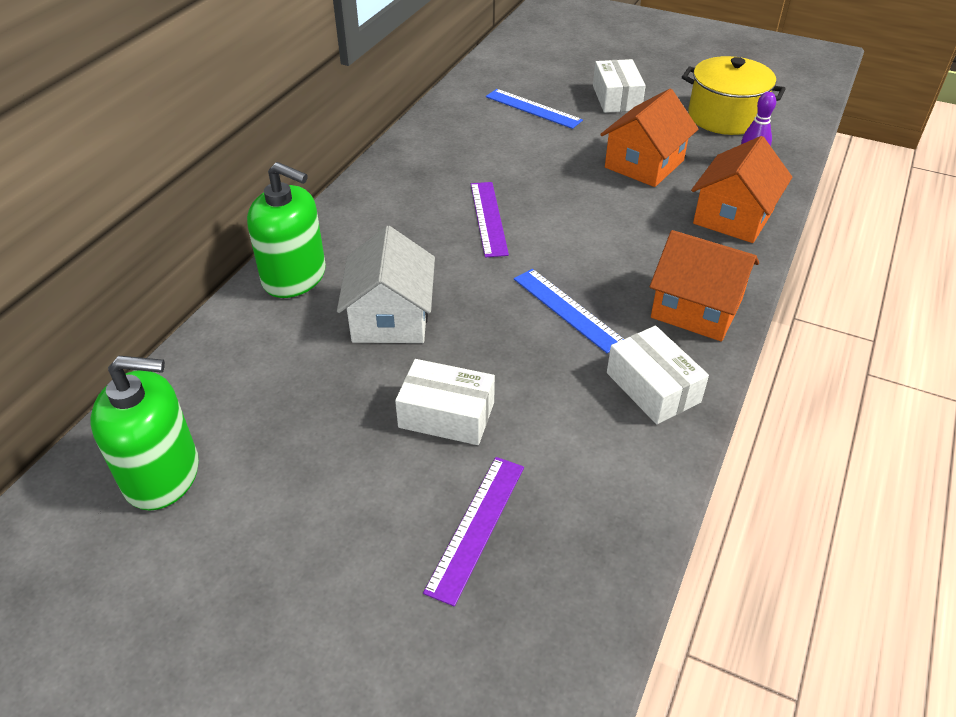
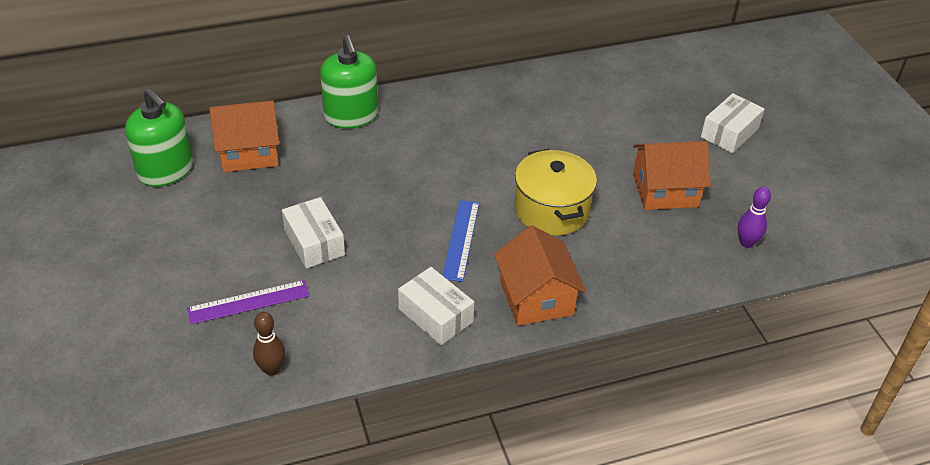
camera: 45 degrees right, 0 degrees up
(390, 317) = (364, 173): white house -> none
(488, 218) = (504, 155): purple ruler -> none
(533, 108) = (654, 103): blue ruler -> none
(605, 568) = (272, 369): none -> brown bowling pin
(653, 387) = (435, 315): white box -> white box turned 60 degrees counterclockwise
(725, 117) = (791, 199): yellow pot -> yellow pot (551, 210)
(733, 217) = (664, 266): orange house -> orange house (249, 152)

